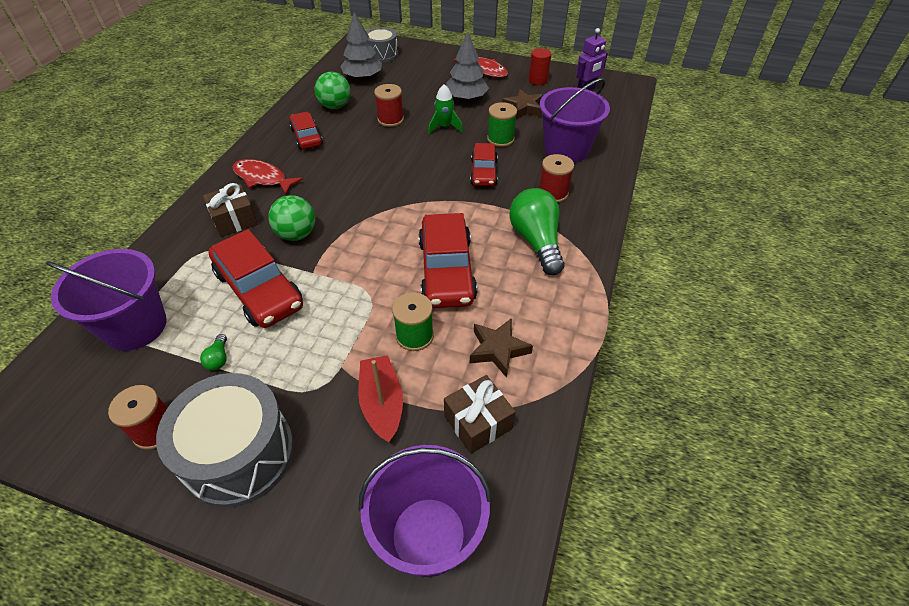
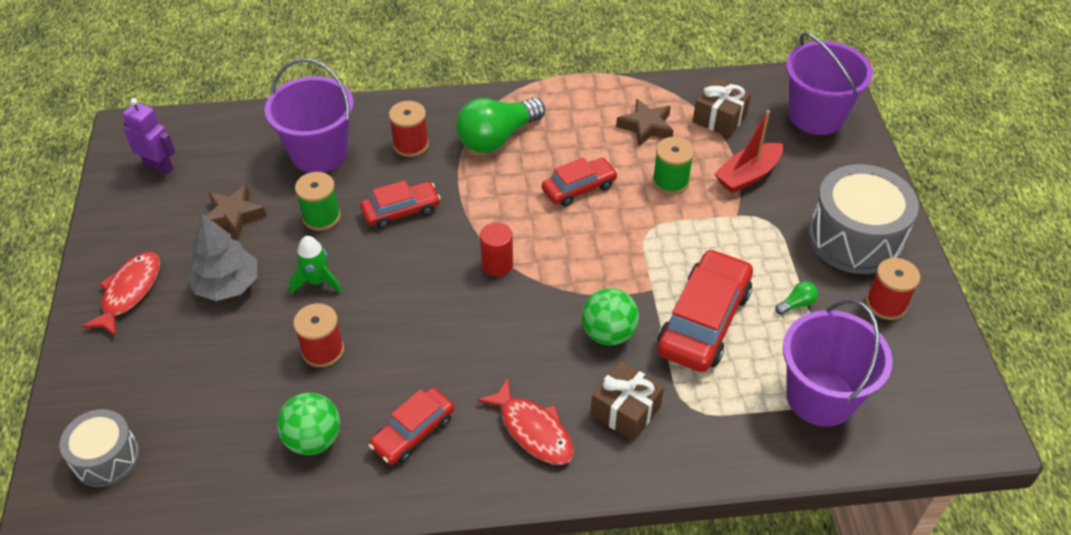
camera: 115 degrees left, 0 degrees up
(263, 178) = (533, 430): red fish -> red fish turned 45 degrees counterclockwise
(363, 77) = (204, 447): grey tree -> none
(446, 270) = (579, 188): red car -> red car, size x0.59
(538, 80) = (146, 221): red cylinder -> red cylinder (497, 264)

